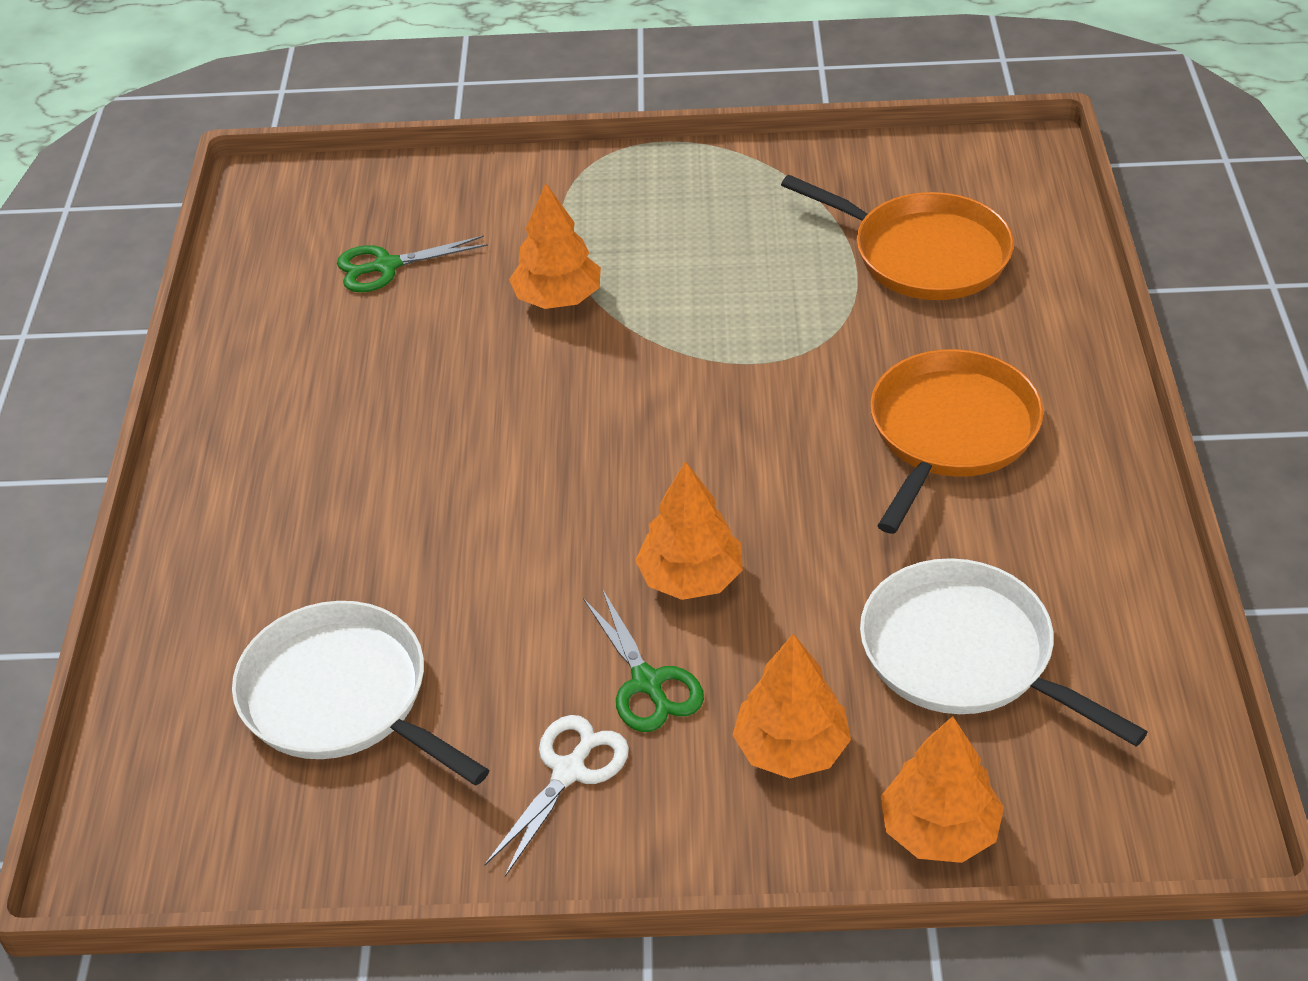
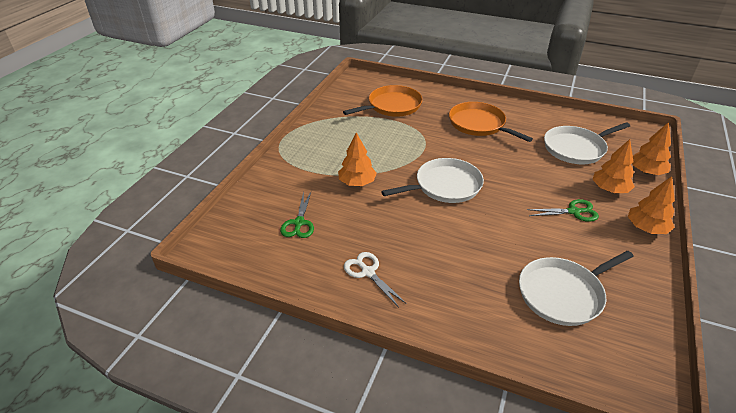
camera: 70 degrees left, 5 degrees down
(569, 771) = (613, 240): white scissors -> white scissors (368, 272)
(624, 434) = (444, 186): none -> white pan
(691, 578) = (526, 190): orange tree -> orange tree (646, 228)

